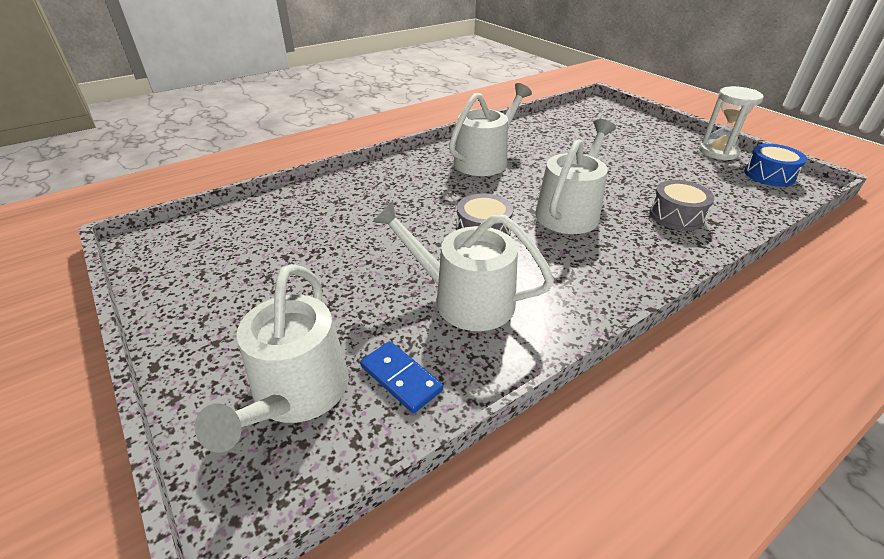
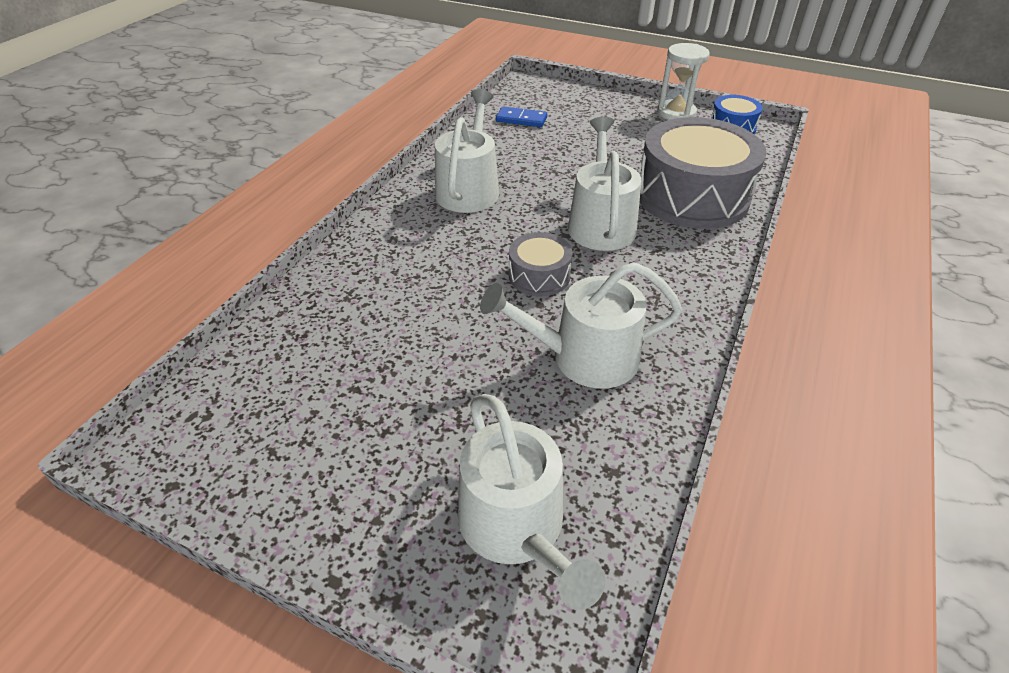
camera: 30 degrees left, 5 degrees up
(401, 378) = (598, 462): blue domino -> blue domino (521, 119)
(676, 216) = (692, 196): grey drum -> grey drum, size x2.09

